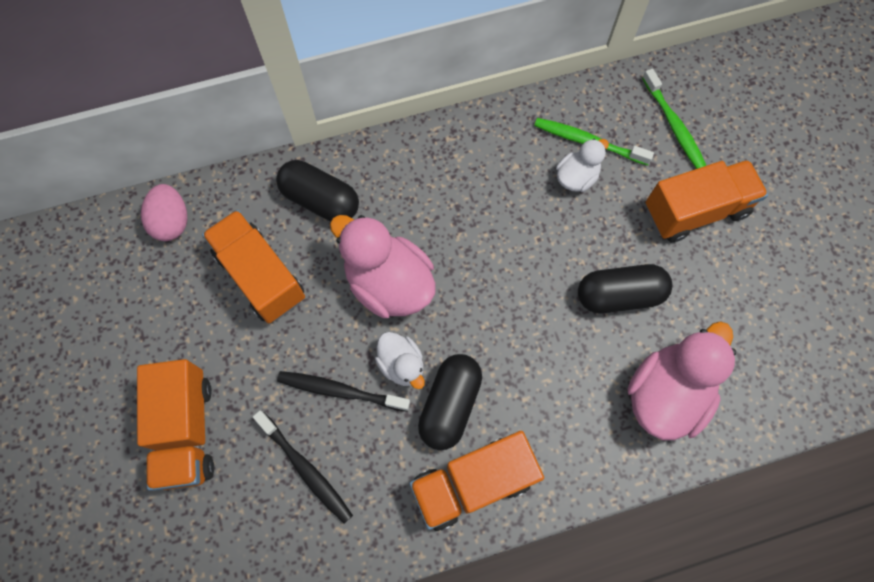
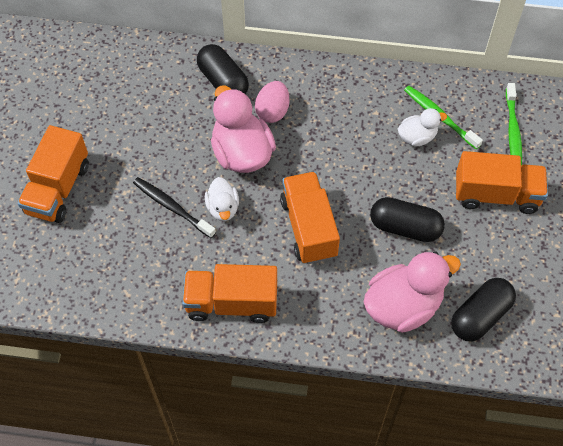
camera: 25 degrees right, 10 degrees down
(172, 222) = (115, 57): pink egg -> pink egg (272, 111)
(260, 276) = (156, 113): orange truck -> orange truck (308, 228)
(305, 469) = (123, 245): black toothbrush -> none
(450, 405) = (242, 247): black capsule -> black capsule (480, 316)

